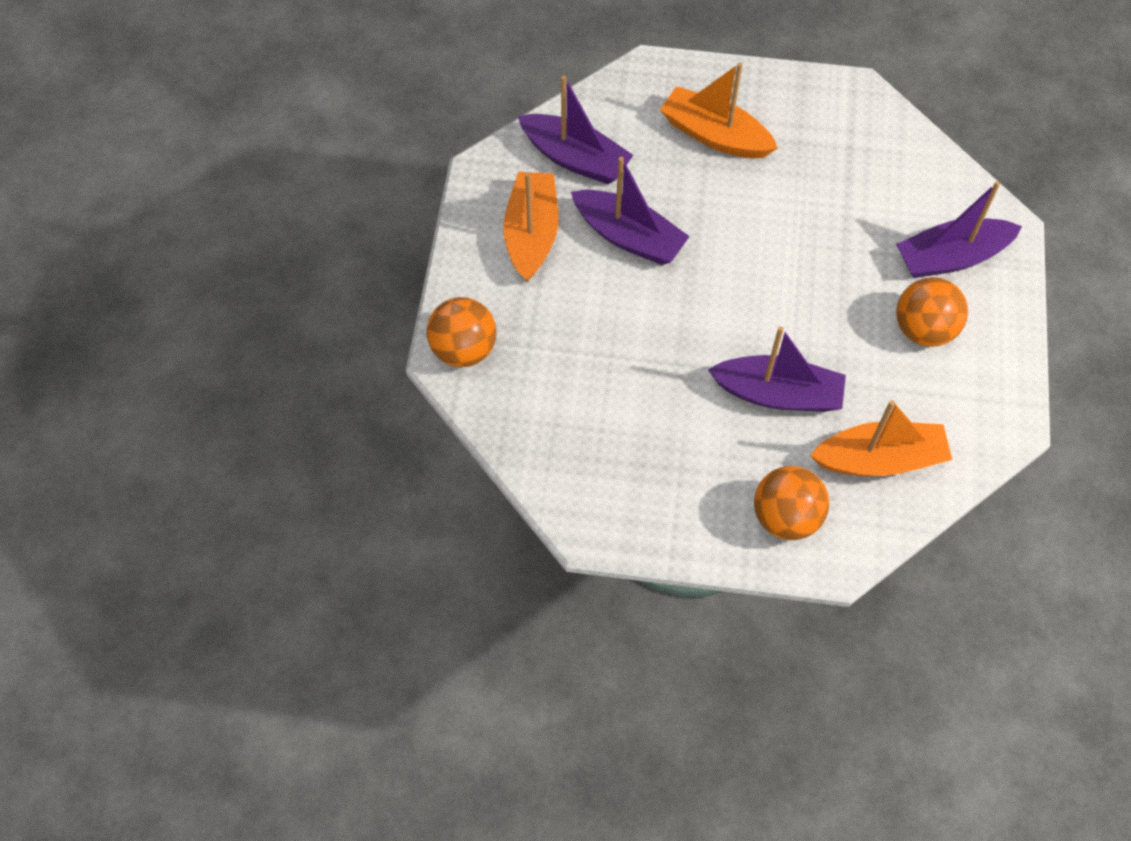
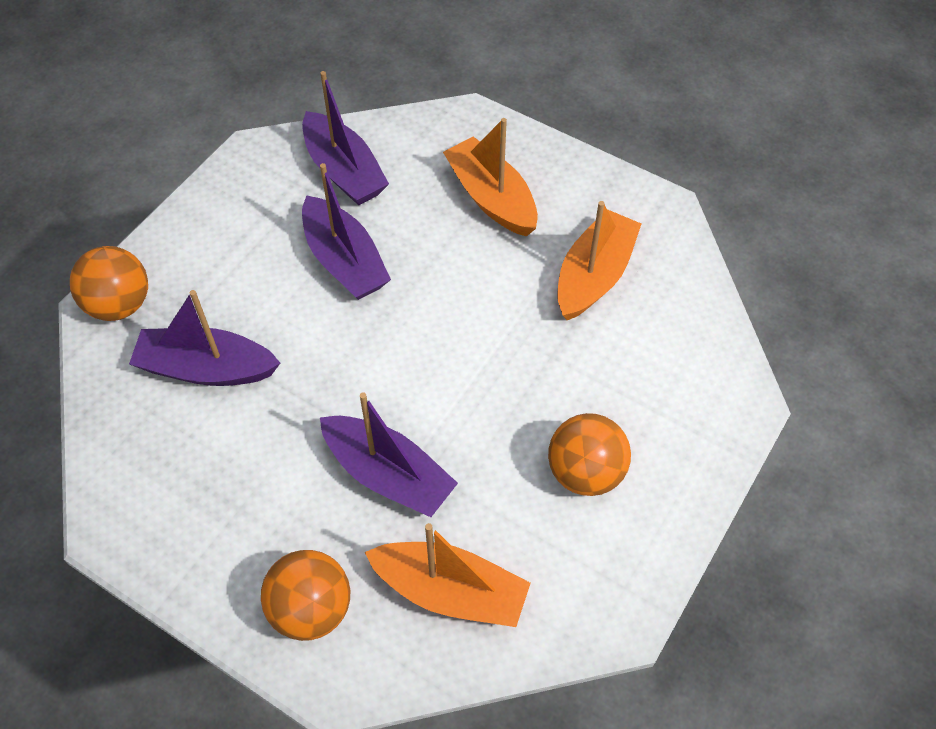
camera: 25 degrees right, 5 degrees down
(531, 234) = (256, 224): orange boat -> orange boat (594, 276)
(951, 257) = (661, 409): purple boat -> purple boat (206, 368)

